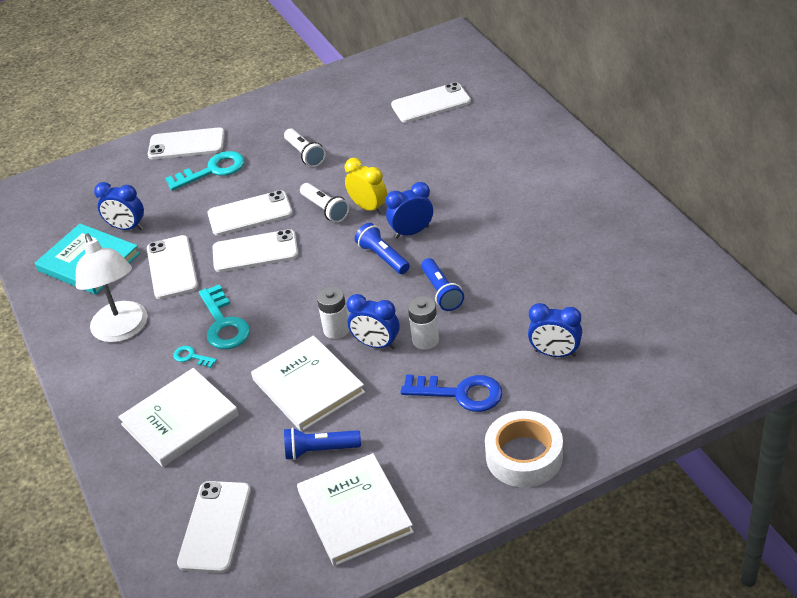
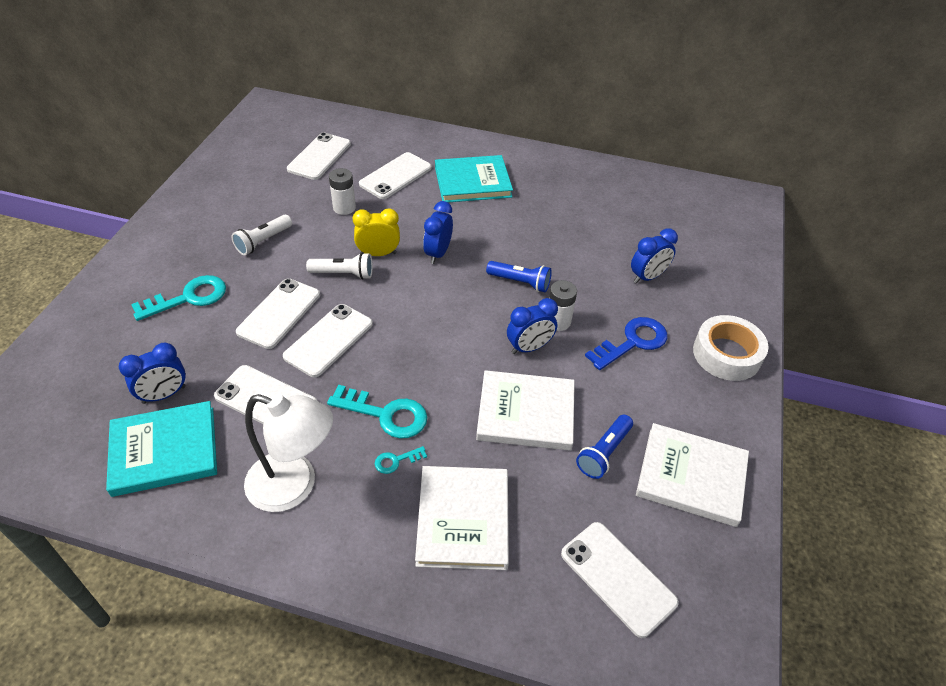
camera: 55 degrees left, 5 degrees up
(186, 144) = (126, 290): white phone -> white phone (395, 176)
(212, 170) = (188, 298): turquoise key -> turquoise key turned 45 degrees clockwise
(305, 154) = (263, 241): white flashlight -> white flashlight turned 120 degrees clockwise
(336, 329) = (485, 357): white battery -> white battery (344, 208)
(382, 257) = (442, 283): blue flashlight -> none
(524, 187) = (472, 182): none -> turquoise book

